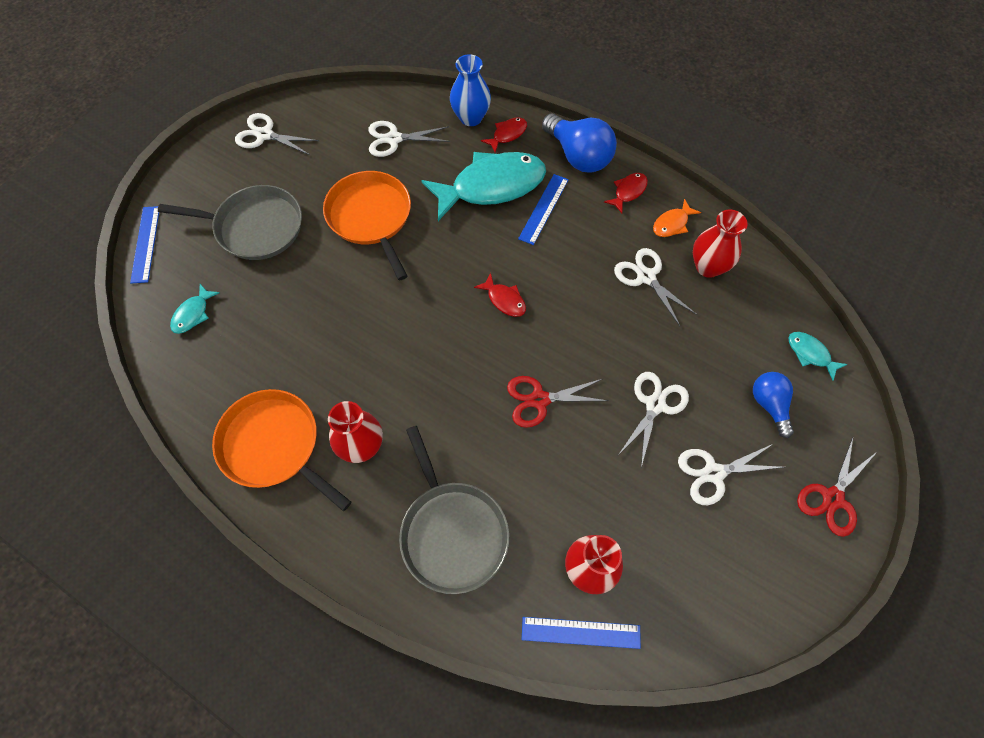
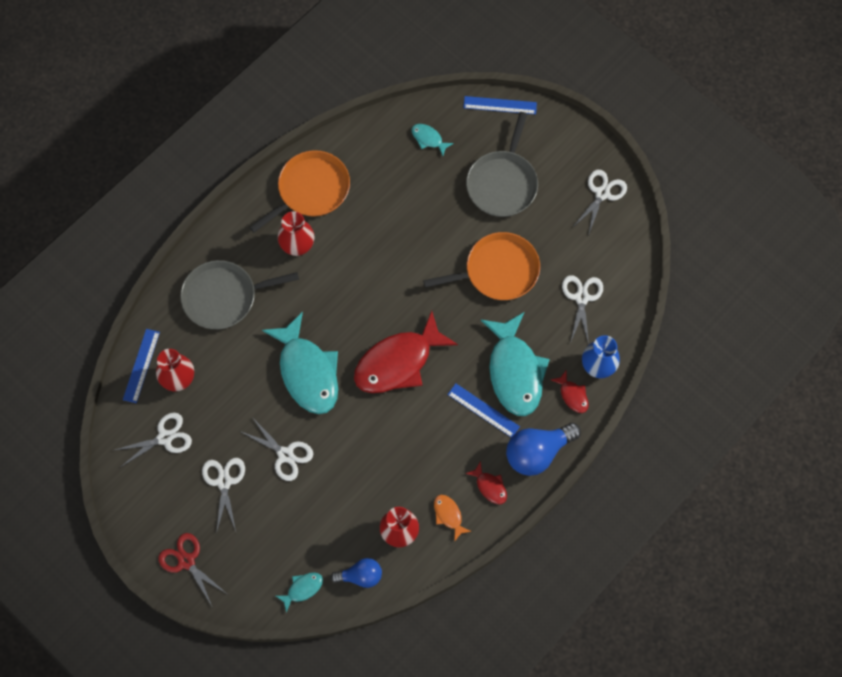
camera: 100 degrees right, 5 degrees up
(504, 300) = (398, 362): red fish -> red fish, size x2.31
(539, 400) = (307, 372): red scissors -> turquoise fish
(646, 277) = (399, 478): white scissors -> white scissors (165, 438)
(769, 405) = (267, 540): blue light bulb -> blue light bulb (360, 576)

